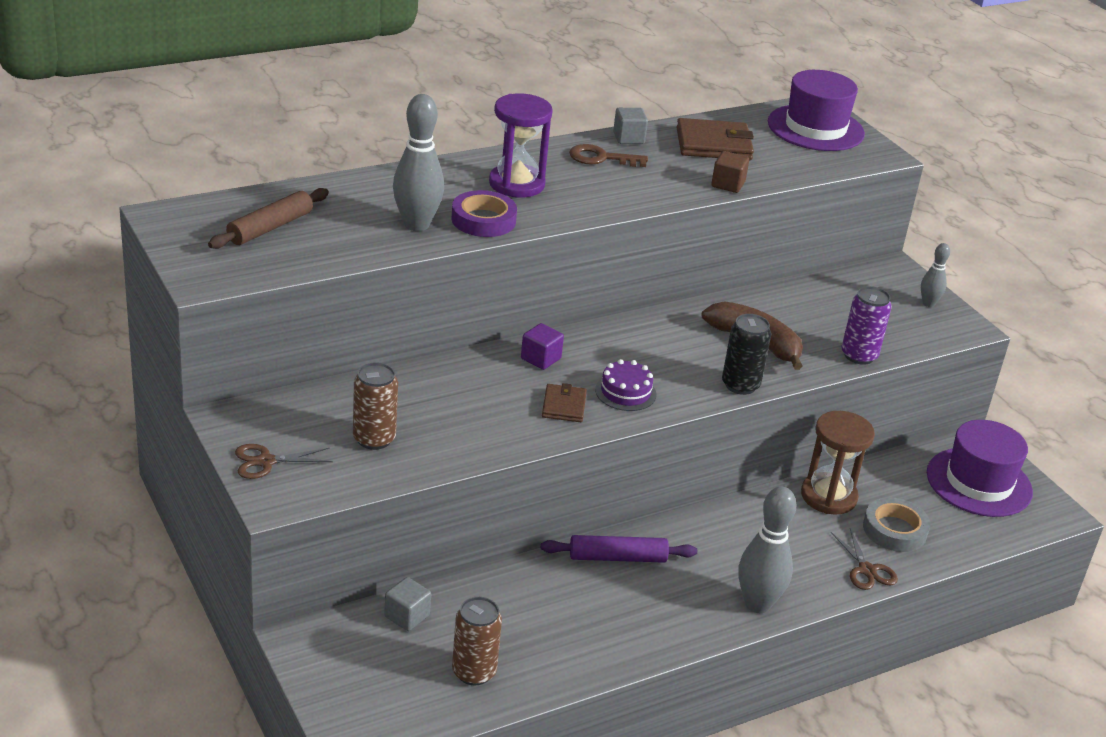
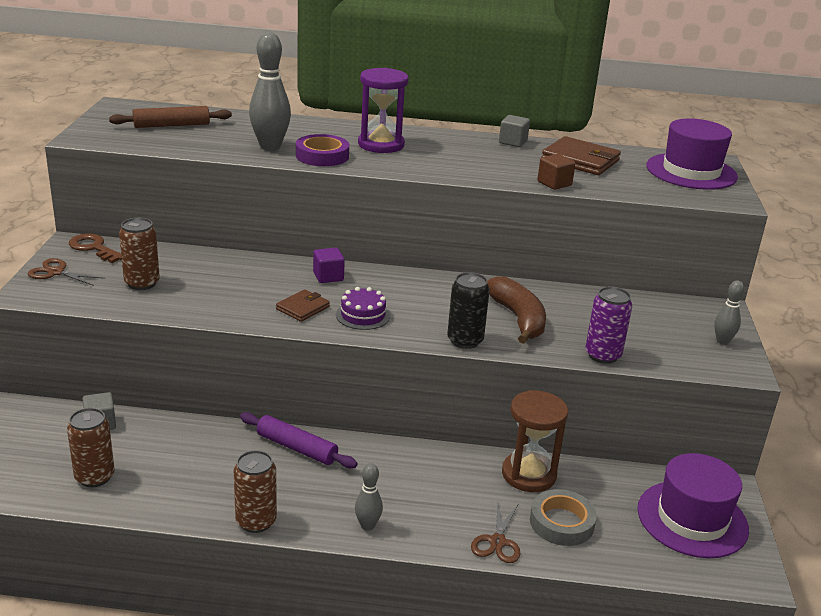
camera: 35 degrees right, 5 degrees down
(601, 158) = (471, 147): brown key -> brown key (94, 248)
(666, 644) = (256, 521): none -> brown can
(757, 604) = (367, 526): grey bowling pin -> grey bowling pin, size x0.55

